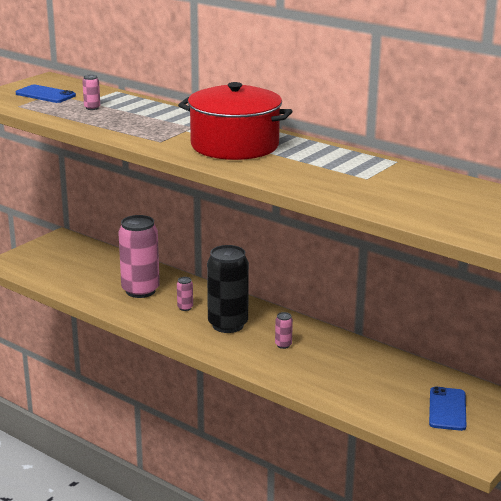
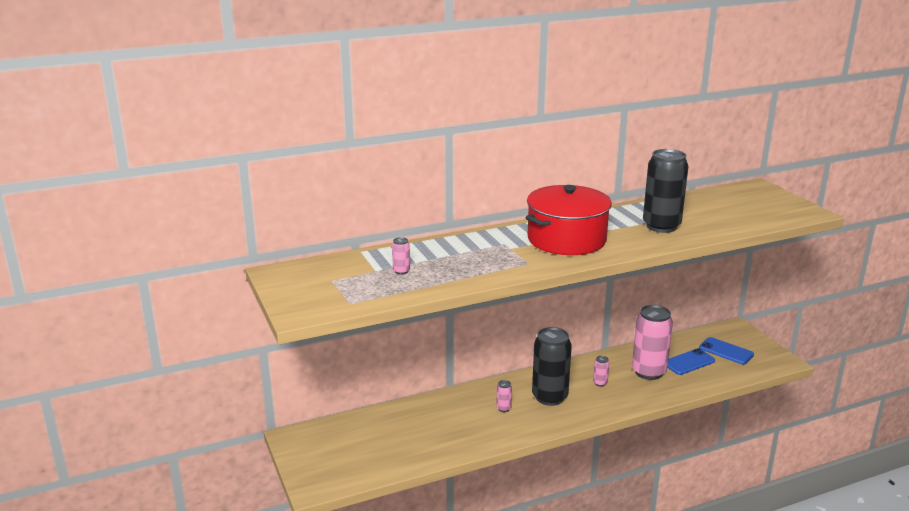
camera: 60 degrees left, 0 degrees up
(45, 95) = (330, 284): blue phone -> blue phone (688, 362)
(140, 290) = (452, 422): pink can -> pink can (648, 372)
(328, 176) = (661, 226): none -> black can

